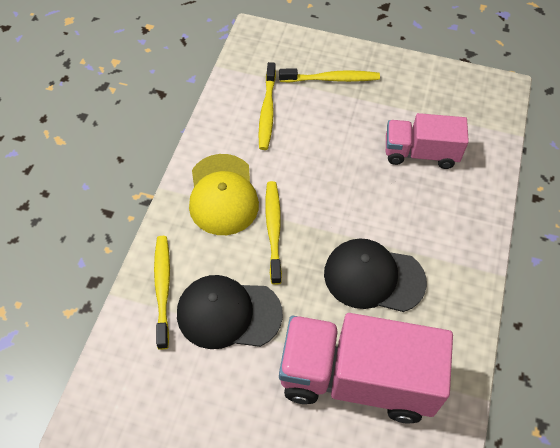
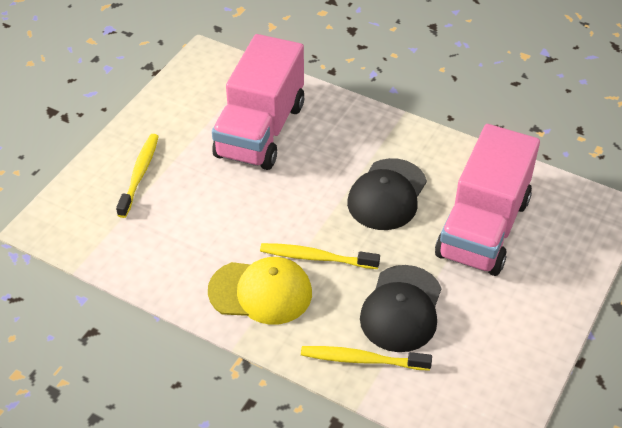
camera: 75 degrees left, 10 degrees down
(267, 111) = (162, 236): yellow toothbrush -> none
(420, 153) = (260, 130): pink truck -> pink truck, size x1.67

